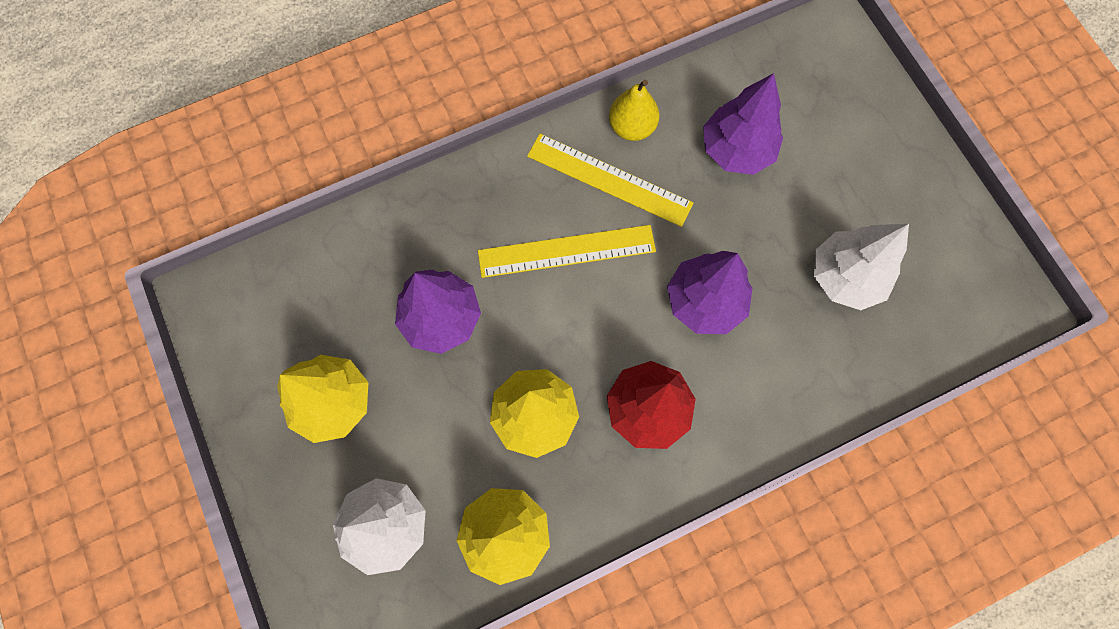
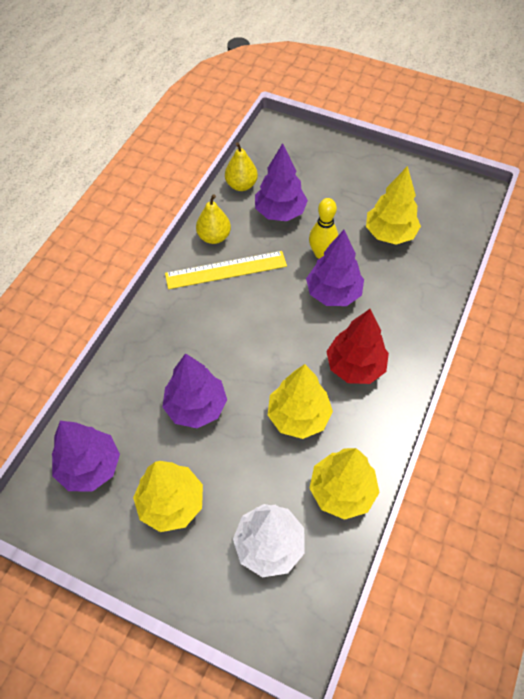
camera: 40 degrees left, 15 degrees down
(291, 300) = (90, 467): none -> purple tree
(566, 251) = (236, 321): yellow ruler -> none
(722, 80) = (241, 185): none -> yellow pear
(737, 241) = (321, 253): none -> yellow bowling pin
(845, 277) = (389, 234): white tree -> yellow tree

